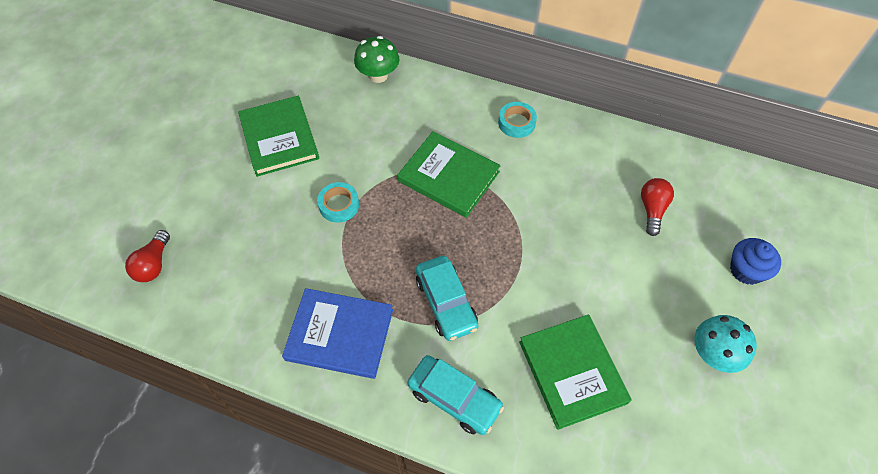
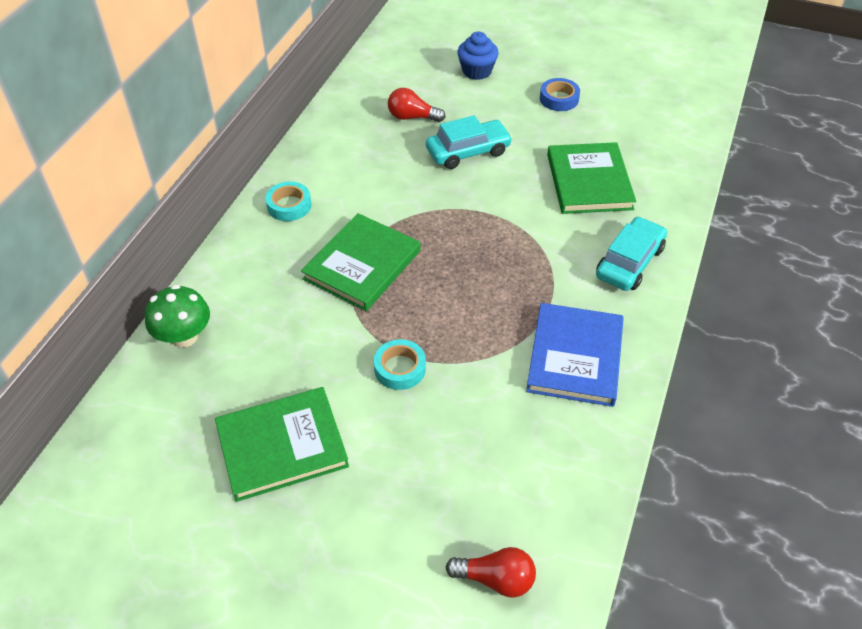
camera: 90 degrees left, 10 degrees down
(446, 302) = (527, 268): turquoise car -> turquoise car (468, 152)
(572, 372) = (589, 181): green book -> green book turned 75 degrees counterclockwise
(713, 354) = (559, 99): turquoise mushroom -> blue tape

